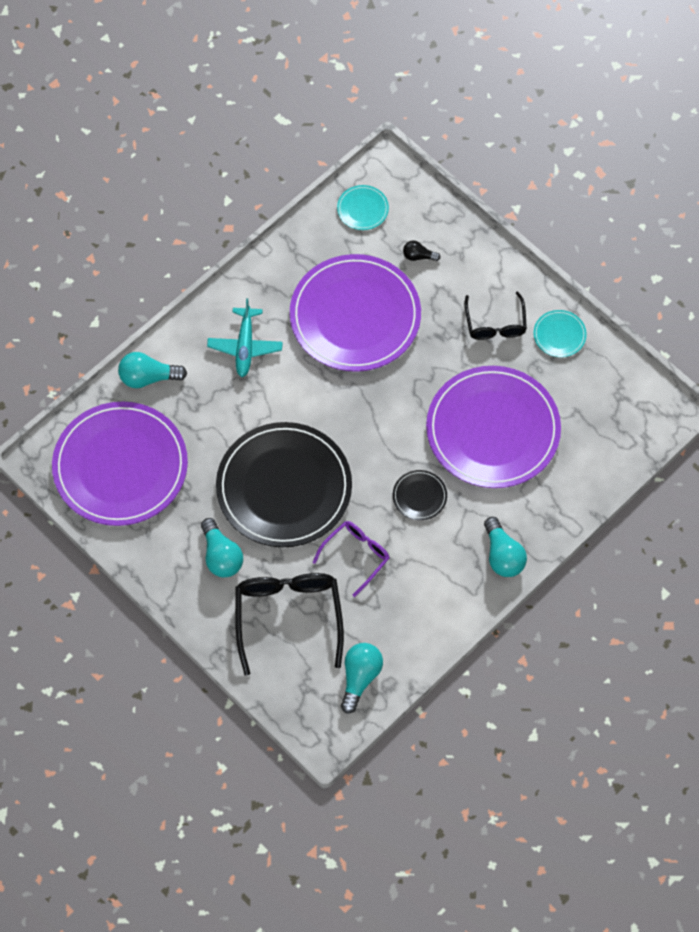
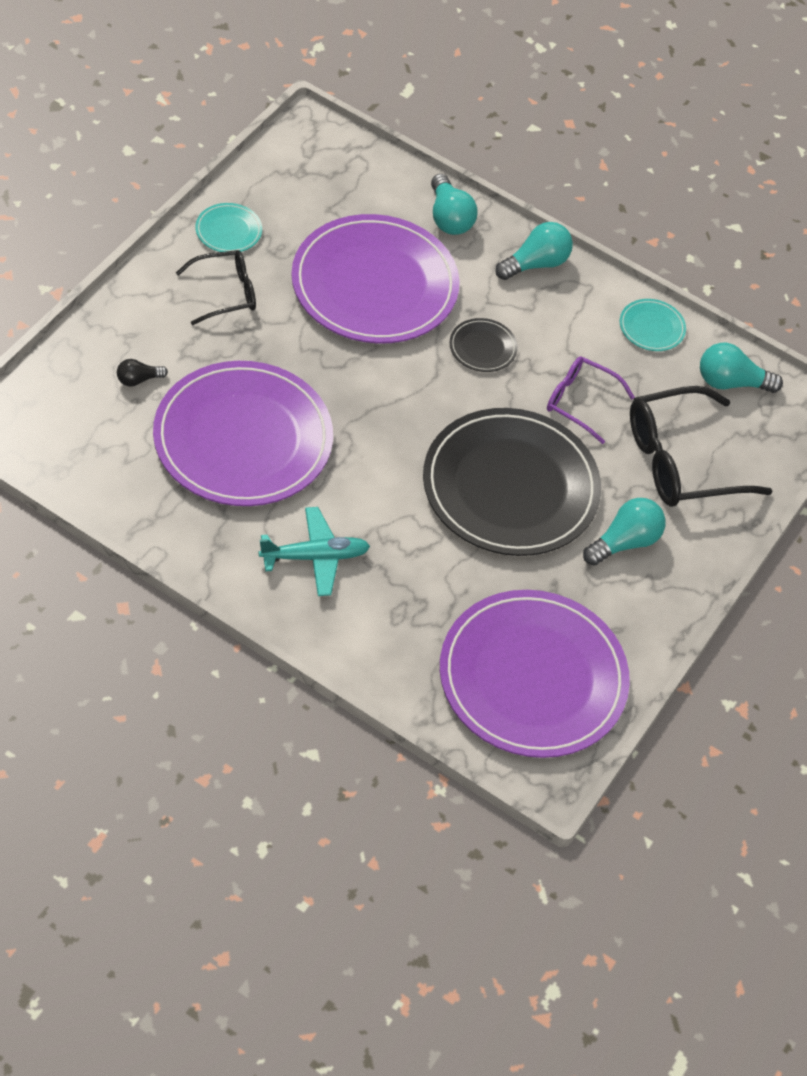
camera: 110 degrees left, 10 degrees down
(148, 377) = (389, 666): turquoise light bulb -> turquoise light bulb (449, 218)
(362, 209) = (72, 448): turquoise plate -> turquoise plate (651, 327)
(418, 256) = (138, 379): black light bulb -> black light bulb turned 75 degrees clockwise

